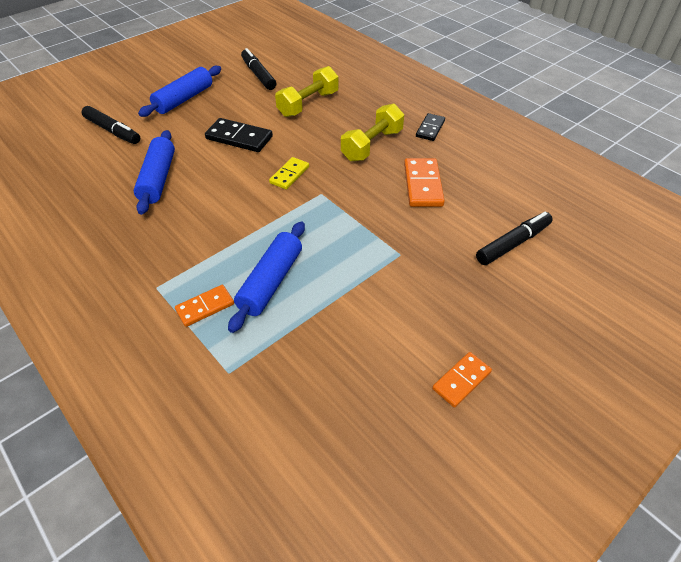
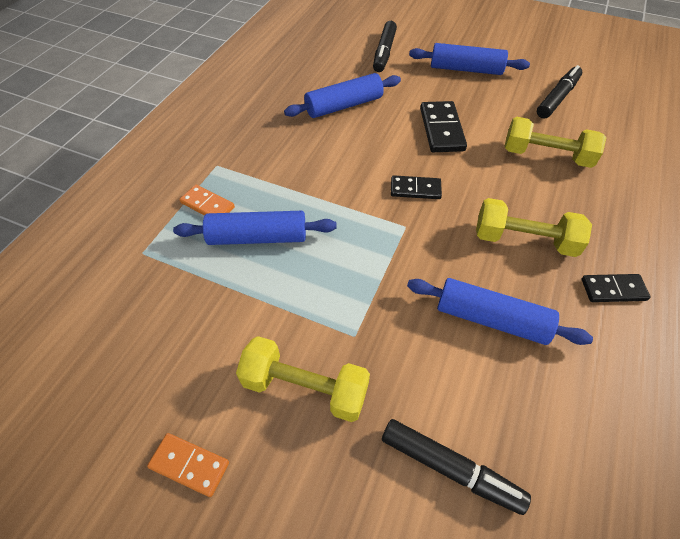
camera: 65 degrees right, 5 degrees up
(289, 175) = (415, 189): yellow domino -> black domino
(422, 185) = (491, 319): orange domino -> blue rolling pin
(429, 294) = (305, 388): none -> yellow dumbbell

